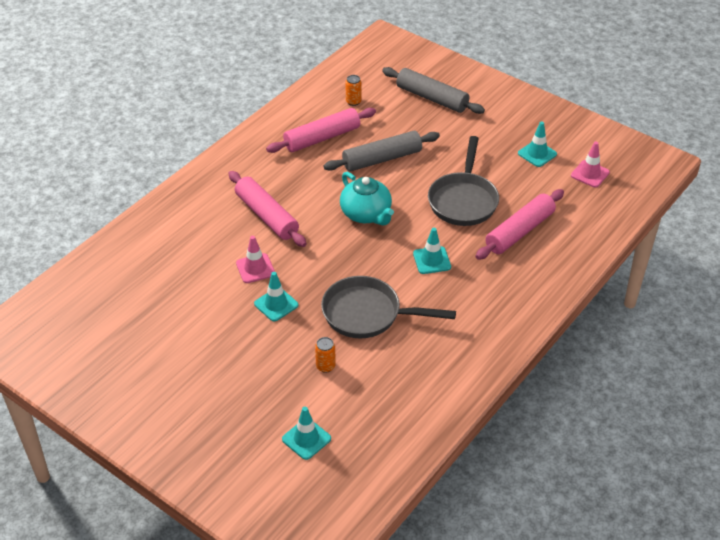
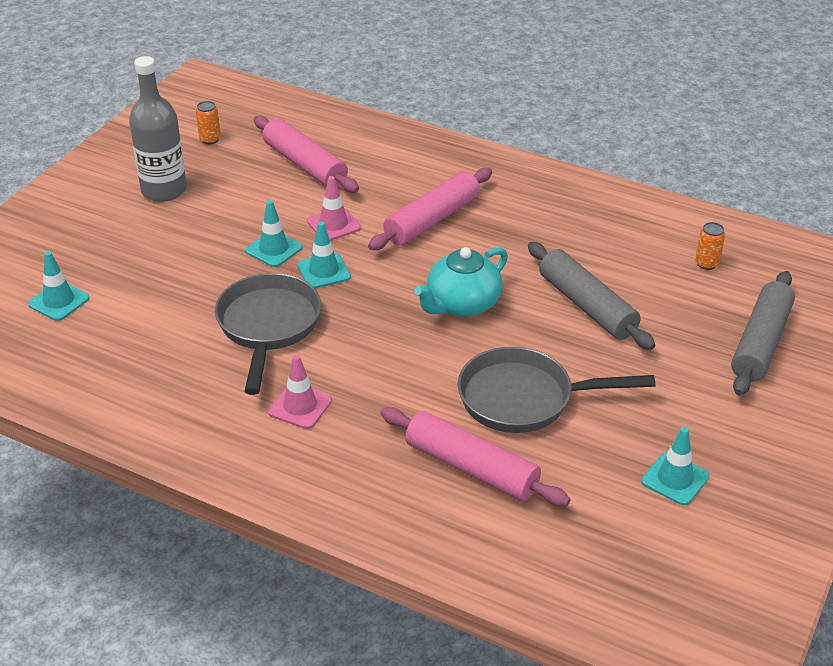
camera: 80 degrees right, 5 degrees down
(171, 368) = (164, 190): none -> grey bottle
(322, 138) = (609, 245): pink rolling pin -> pink rolling pin (305, 165)
(325, 366) = (173, 302): orange can -> orange can (210, 139)
(432, 260) = (383, 377): turquoise traffic cone -> turquoise traffic cone (324, 271)
(590, 174) = (649, 553): pink traffic cone -> pink traffic cone (300, 406)

